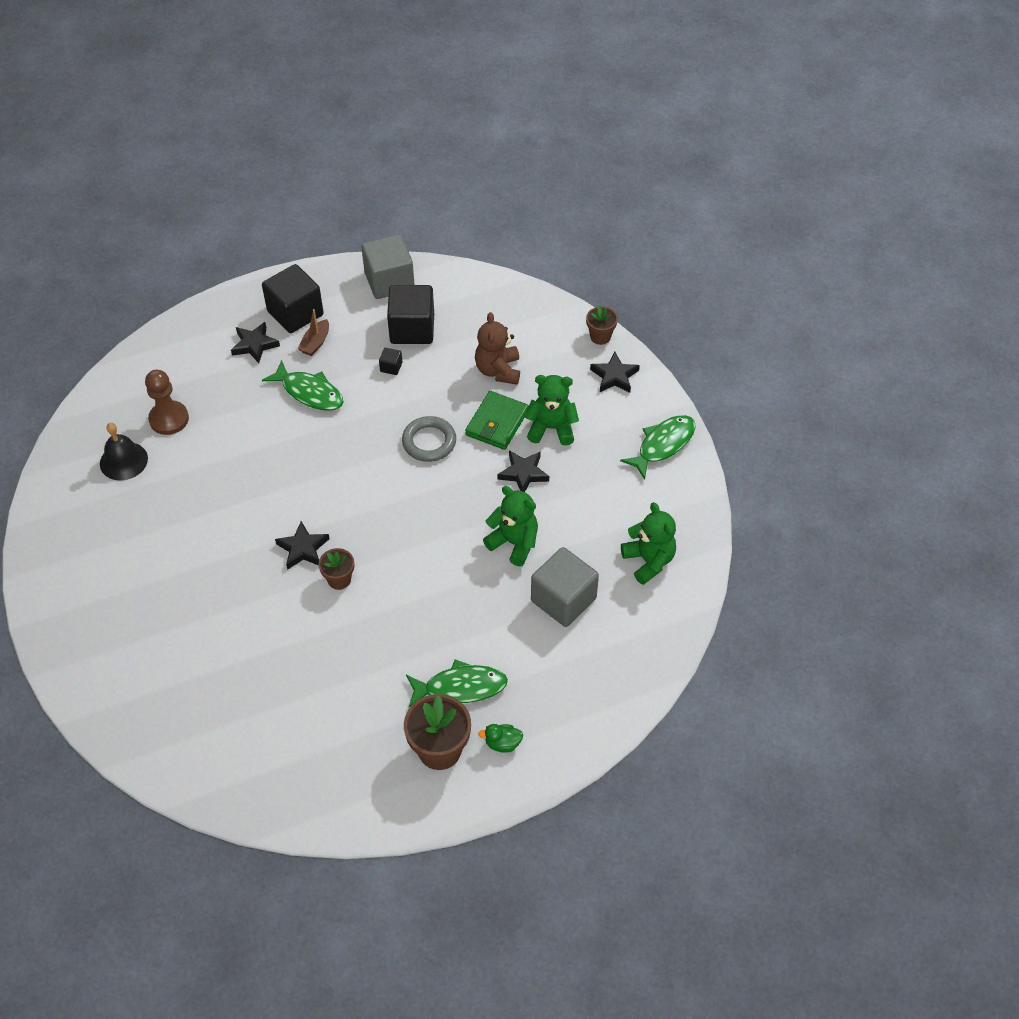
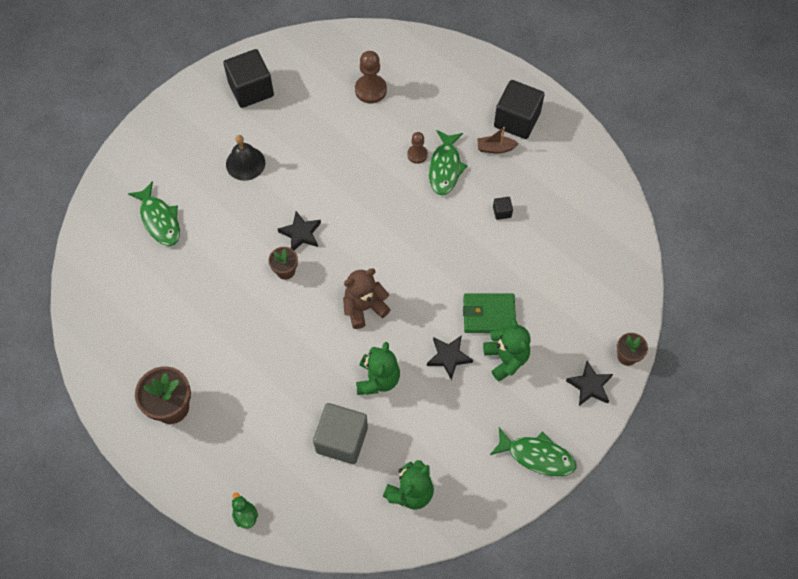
camera: 65 degrees right, 10 degrees up
(123, 461) = (319, 82): black bell -> black bell (245, 163)
(255, 345) = (470, 109): black star -> none
(277, 409) = (417, 154): none -> brown pawn
(389, 281) = (589, 169): grey cube -> none
(412, 329) = (549, 209): black cube -> black cube (251, 89)
(429, 442) = (443, 273): grey ring -> none
(460, 687) = (230, 398): green fish -> green fish (159, 220)
(498, 370) = (543, 292): brown teddy bear -> brown teddy bear (364, 307)
(502, 743) = (194, 449): green duck -> green duck (245, 515)

